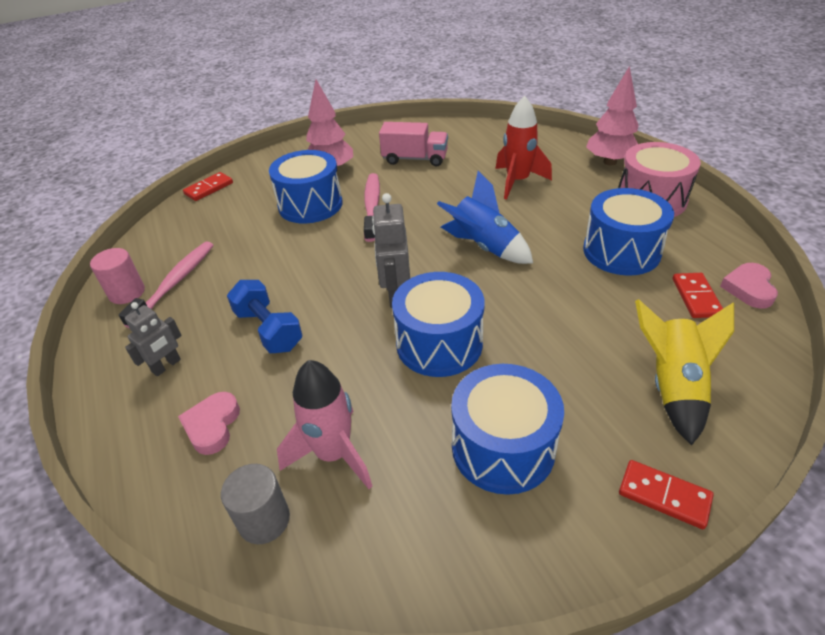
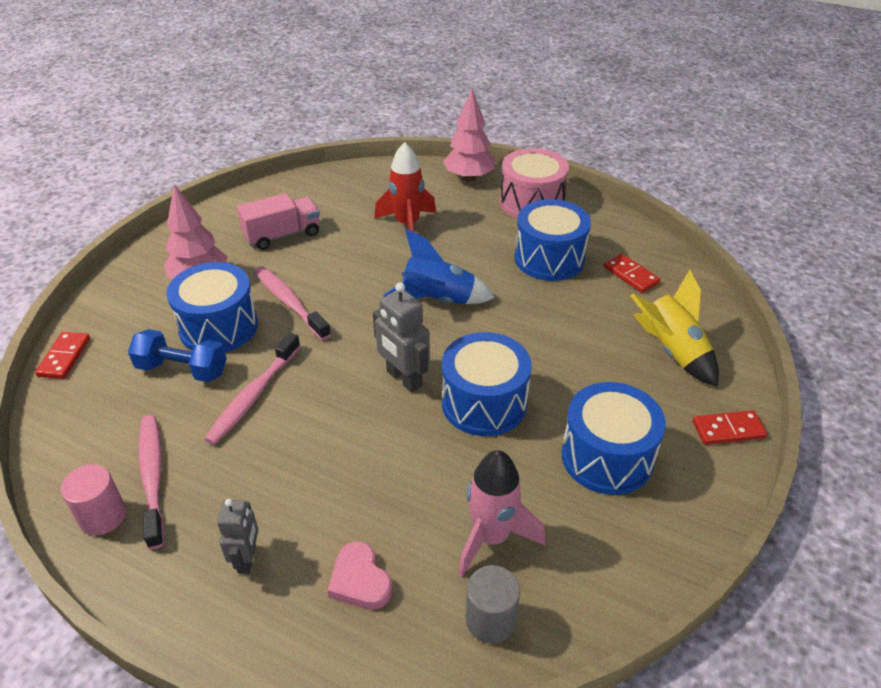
camera: 40 degrees left, 0 degrees up
(269, 329) = (316, 469): blue dumbbell -> blue dumbbell (182, 369)
(283, 259) = (253, 396): none -> pink toothbrush
(749, 289) = (657, 253): pink heart -> none

